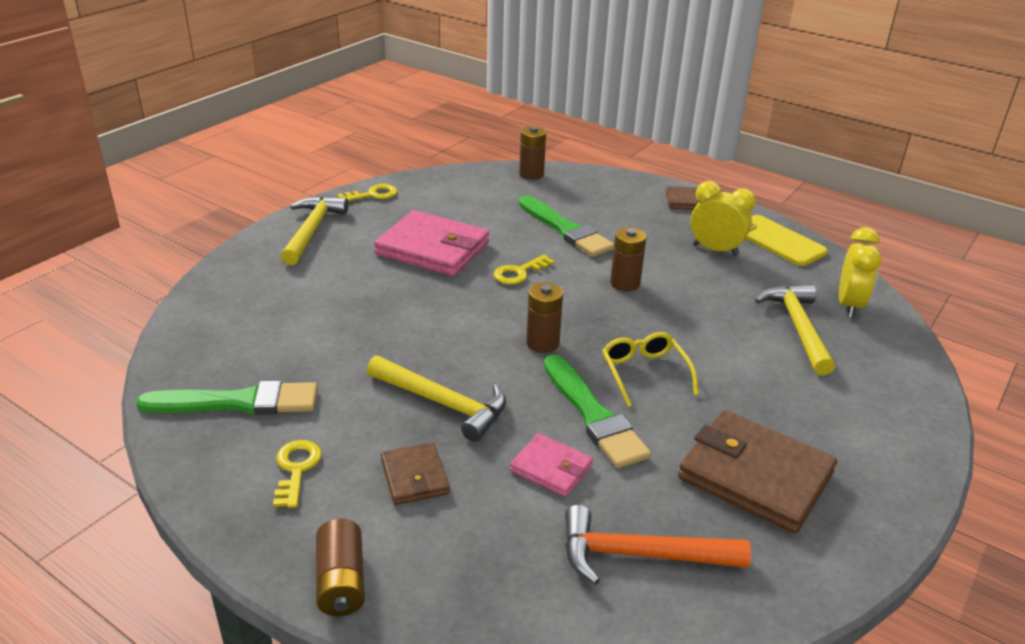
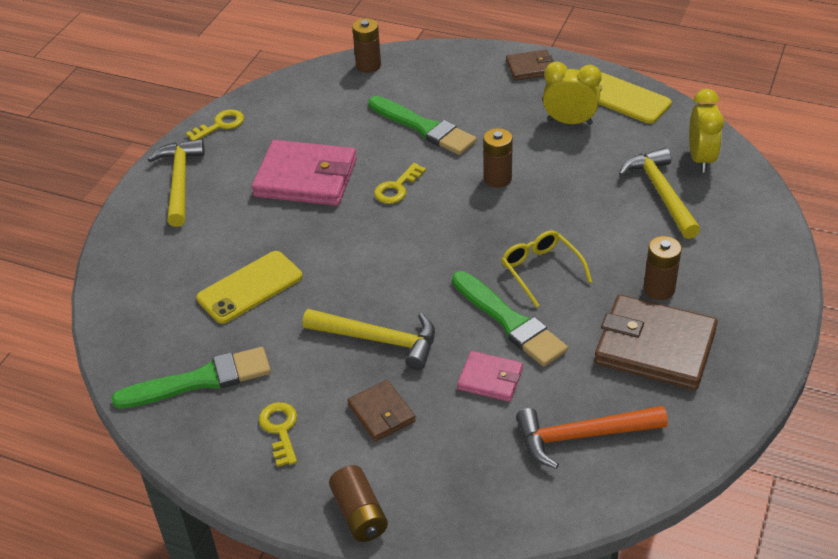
camera: 10 degrees left, 10 degrees up
(333, 329) = (250, 287): none -> yellow phone
(542, 343) = (443, 260): brown battery -> brown battery (659, 289)

